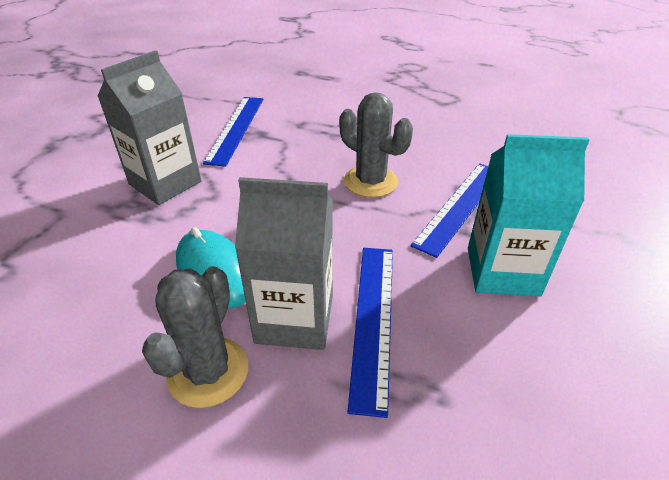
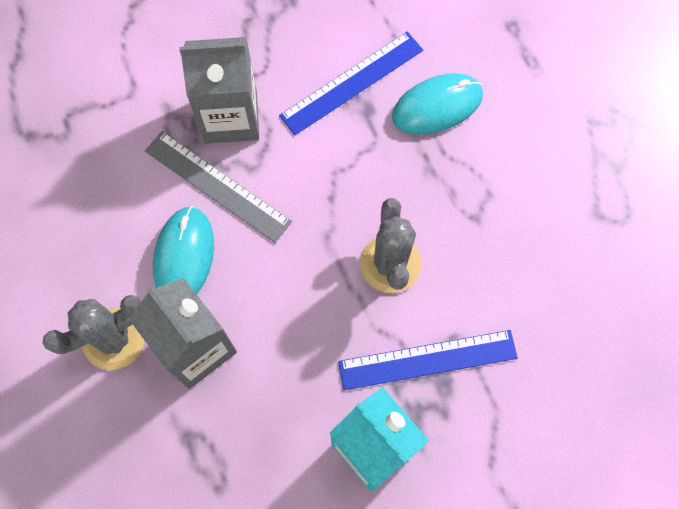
camera: 45 degrees right, 30 degrees up
(196, 219) = (217, 186): none -> grey ruler
(301, 112) = (437, 106): none -> turquoise mouse
(373, 320) = (241, 397): blue ruler -> none

